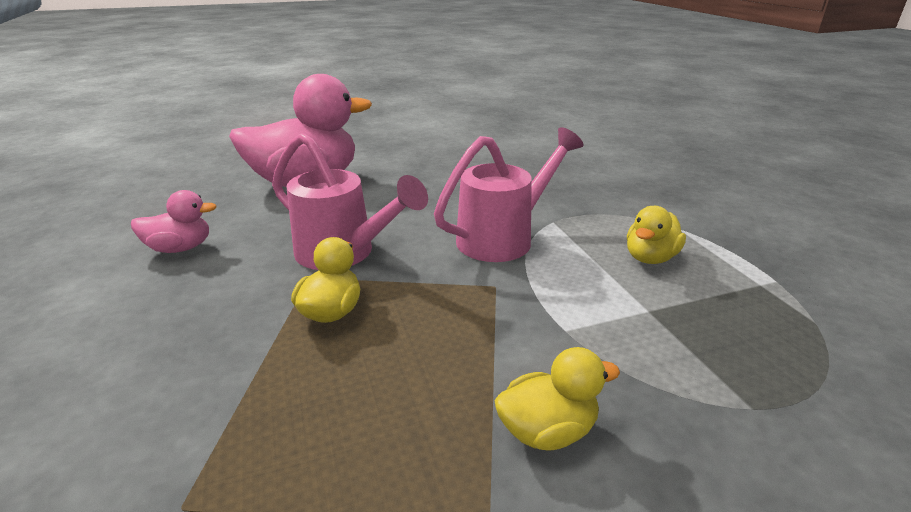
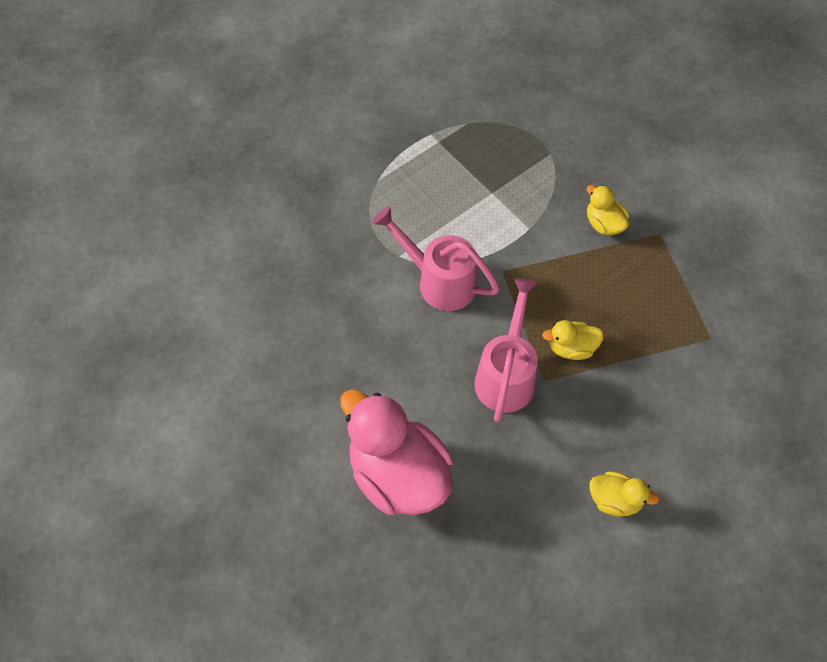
camera: 110 degrees left, 30 degrees up
(180, 248) = (552, 495): pink duck -> none
(650, 258) = (430, 194): yellow duck -> yellow duck (615, 500)

